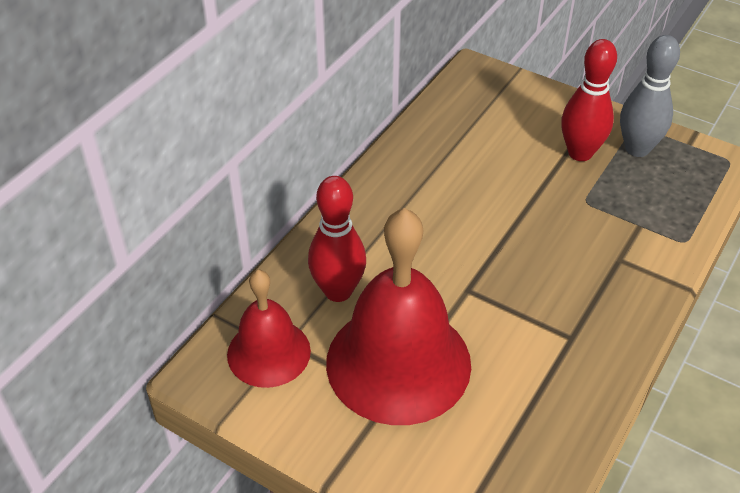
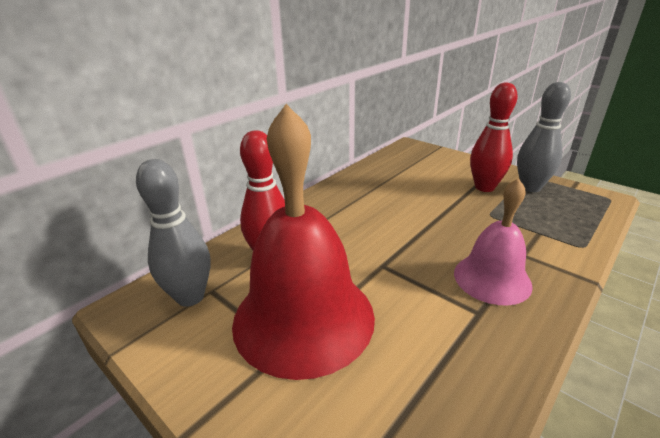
camera: 10 degrees right, 15 degrees down
(268, 352) = (190, 297): red bell -> grey bowling pin
(585, 295) = (492, 278): none -> pink bell

